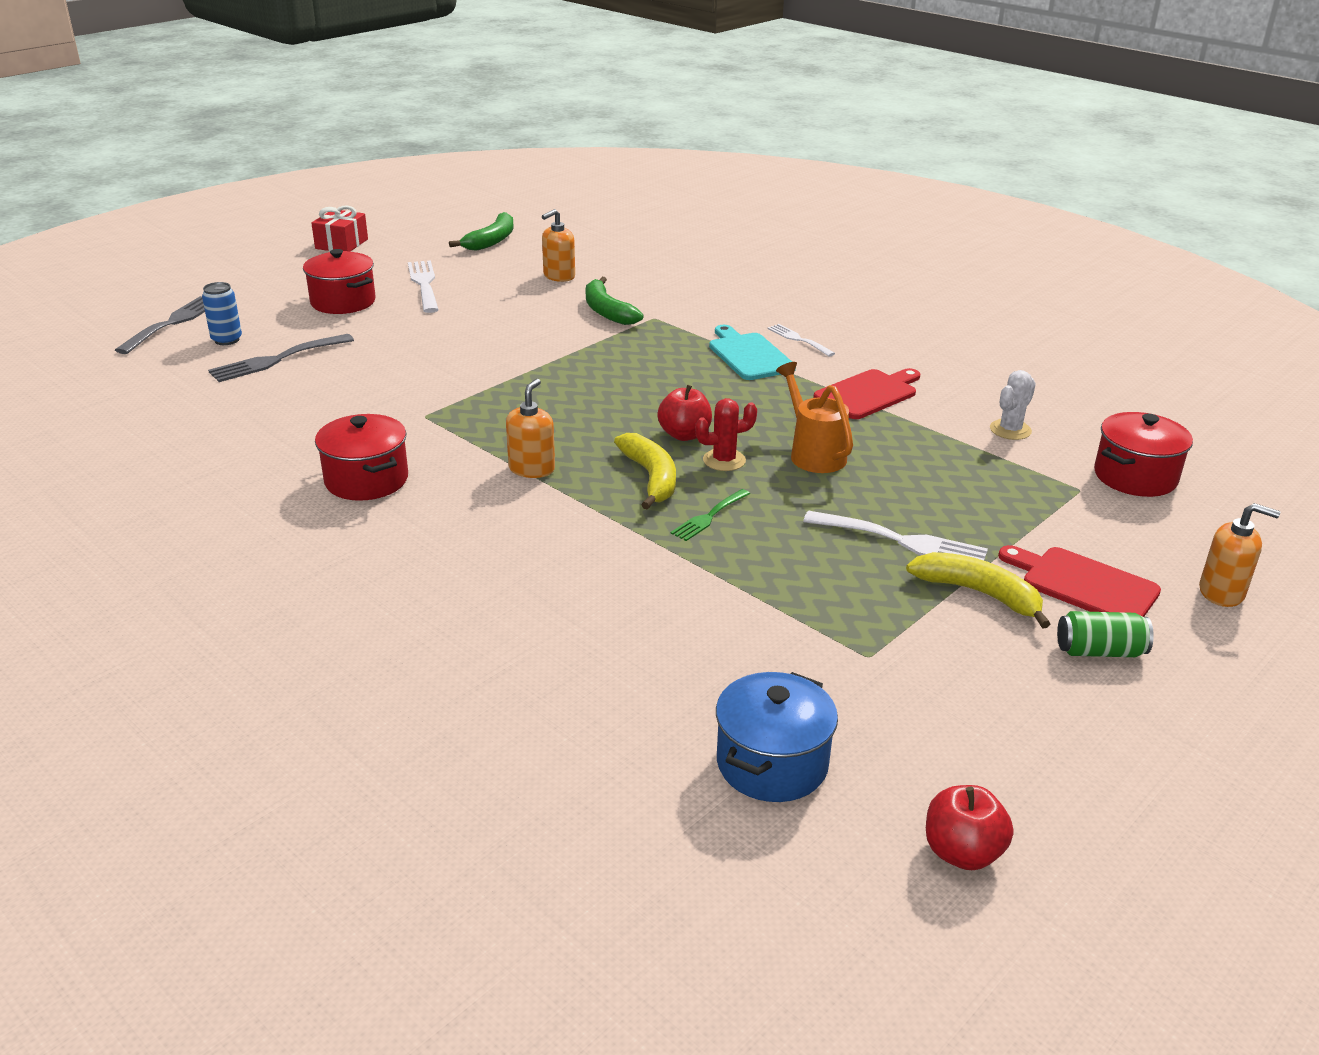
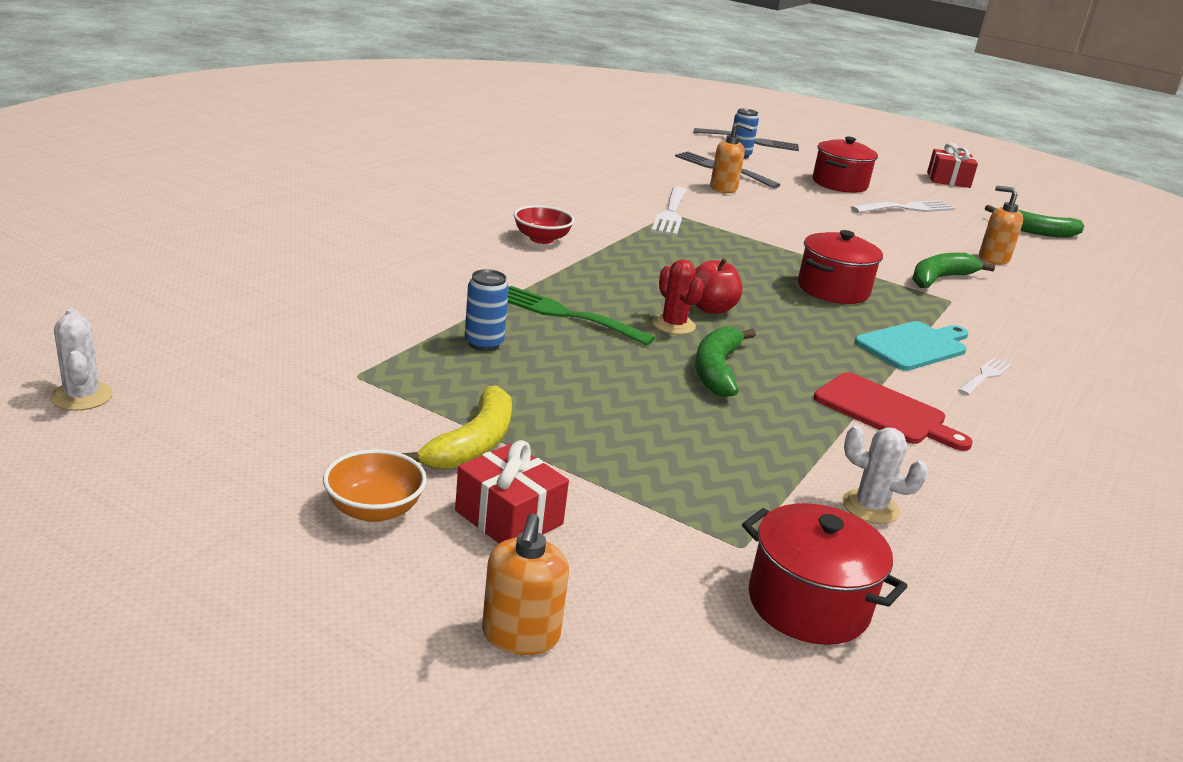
camera: 75 degrees right, 5 degrees down
(366, 480) = (563, 199): red pot -> red pot (833, 289)
(501, 510) = (541, 239): none -> red bowl
(532, 469) = (610, 249): orange soap dispenser -> orange soap dispenser (723, 188)
(651, 478) = (622, 292): yellow banana -> none
(709, 517) = (566, 315): green fork -> green fork, size x1.64
(772, 763) = (211, 326): blue pot -> none
(783, 572) = (484, 344): none -> blue can
(813, 453) = (717, 370): orange watering can -> green banana
(902, 541) = (561, 408): white fork -> white fork (671, 213)
(962, 852) = (82, 396): red apple -> white cactus
(1084, 585) = (509, 517): red cutting board -> red gift
(1099, 651) = (374, 510): green can -> orange bowl

